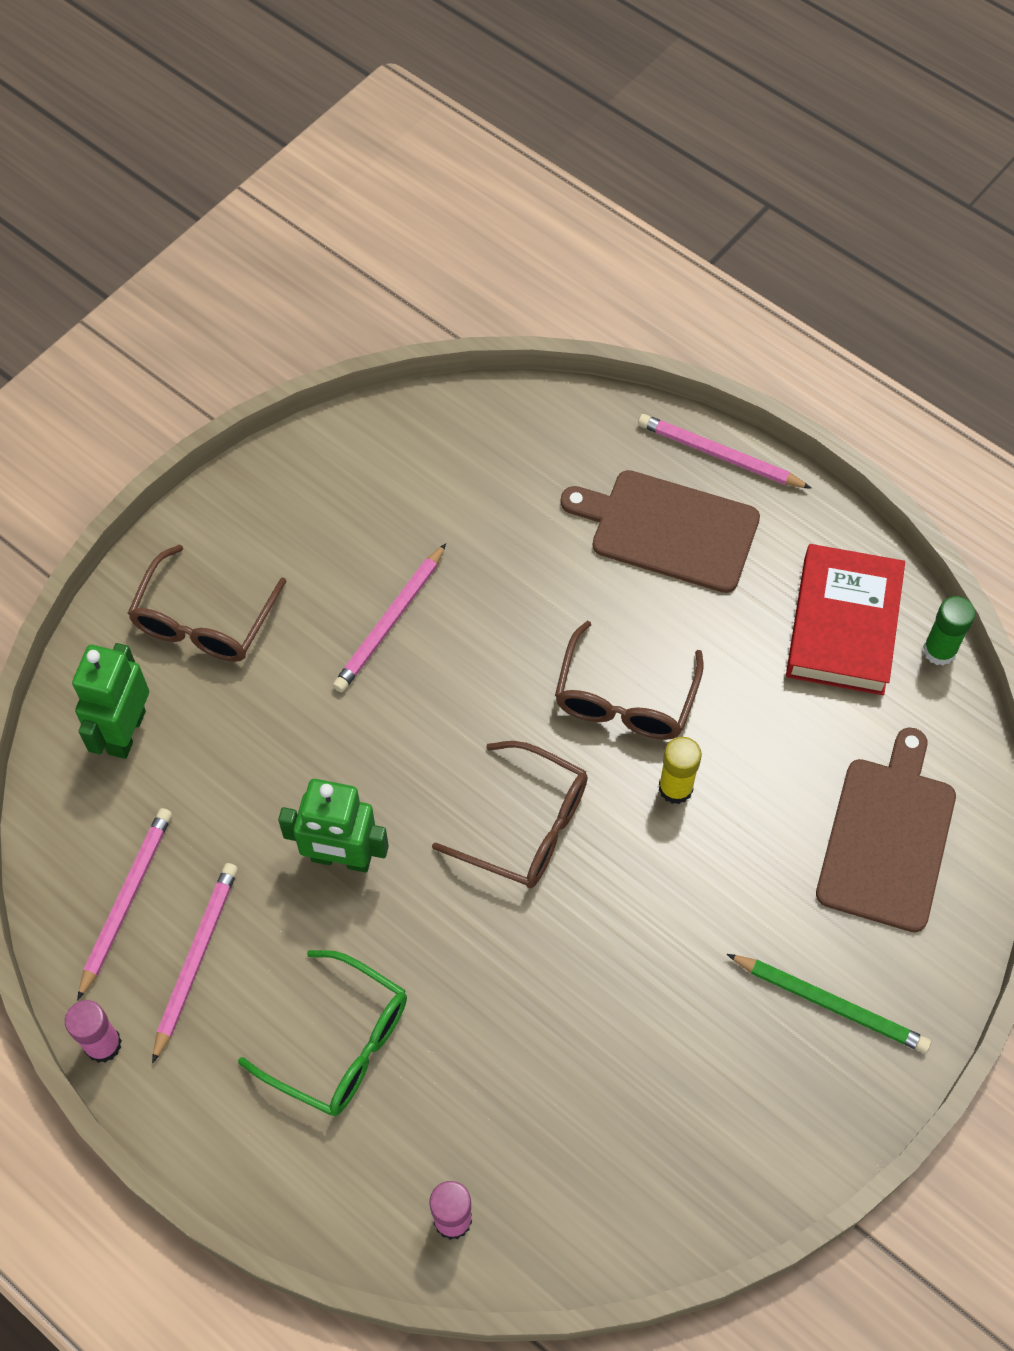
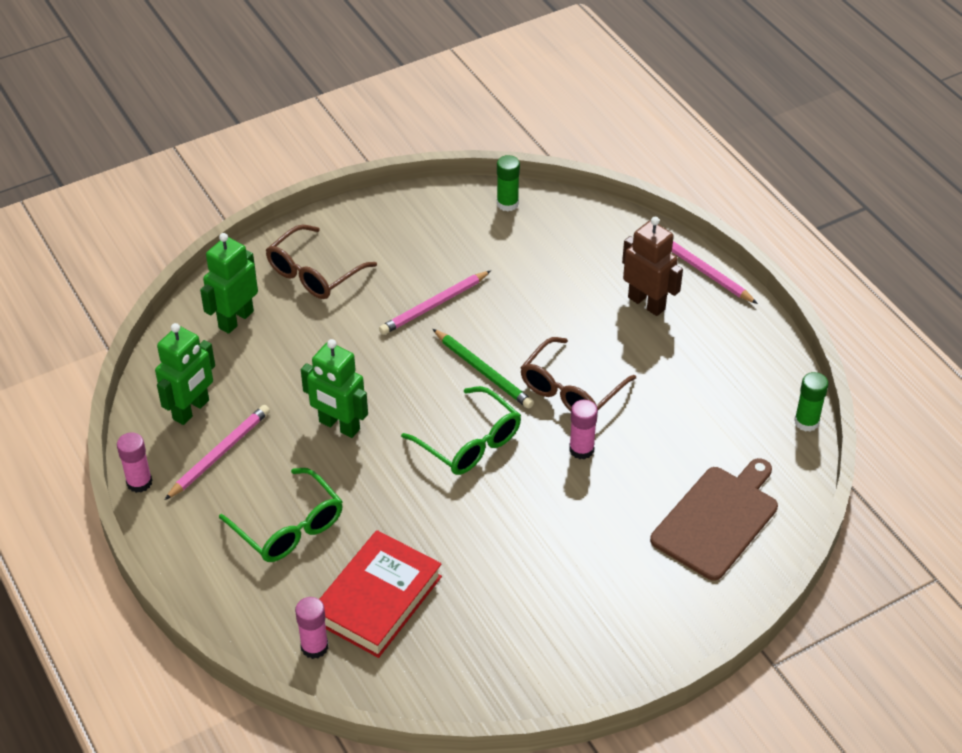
camera: 20 degrees right, 15 degrees down
(126, 901) = (191, 410): pink pencil -> green robot
(422, 425) = (507, 204): none -> green glue stick
(525, 826) = (469, 442): brown glasses -> green glasses
(668, 530) = (647, 303): brown cutting board -> brown robot
(675, 788) = (581, 449): yellow glue stick -> pink glue stick
(830, 1004) = (630, 604): green pencil -> green pencil (483, 371)
(843, 625) = (743, 389): red book -> red book (377, 599)

